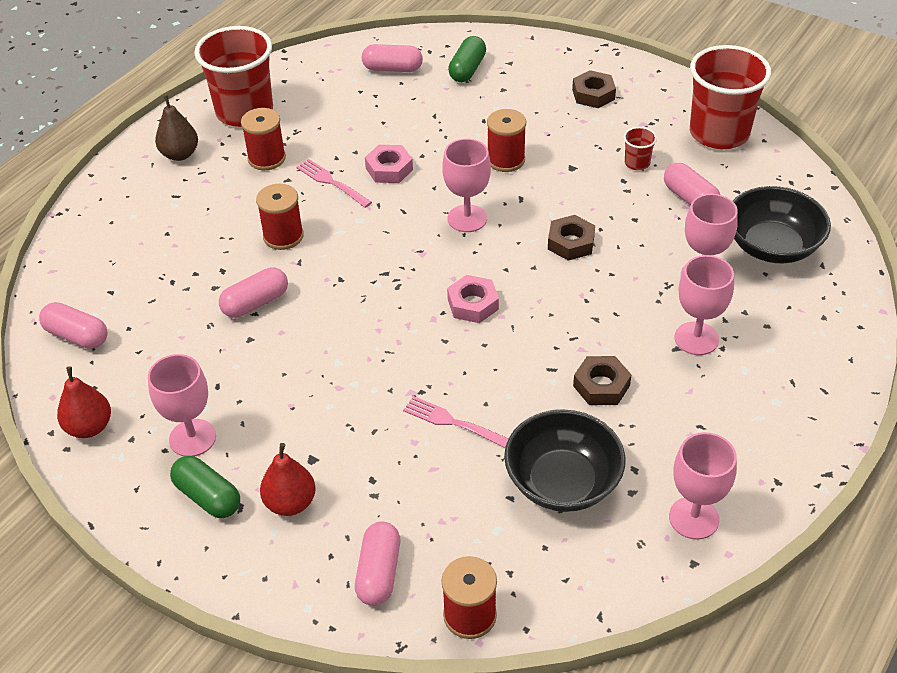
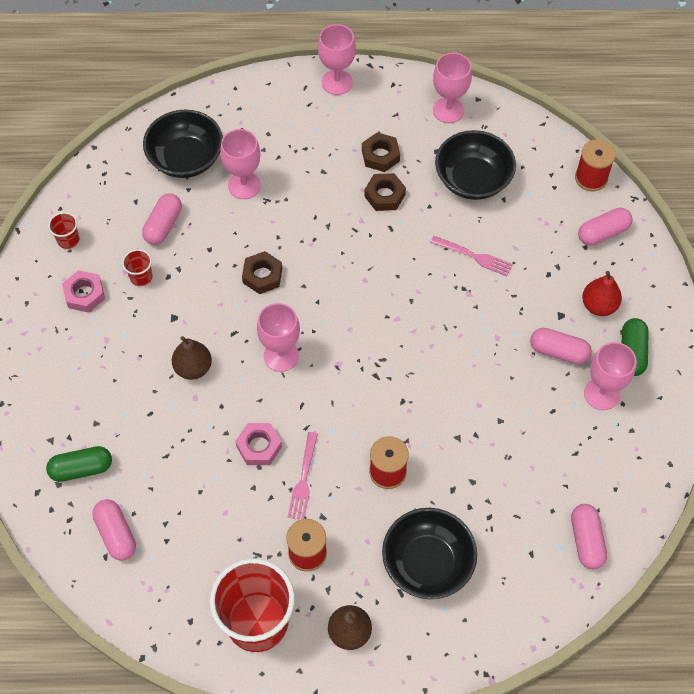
camera: 125 degrees left, 15 degrees up
(89, 427) = (645, 463): red pear -> none
(179, 222) = (427, 563): none -> black bowl
(255, 303) = (466, 441): pink capsule -> pink capsule (558, 352)
(454, 423) = (474, 256): pink fork -> pink fork turned 60 degrees counterclockwise
(473, 304) = (366, 302): pink nut -> pink nut (84, 294)
(506, 160) = (193, 368): red spool -> brown pear
(593, 94) = (64, 350): brown nut -> brown nut (380, 155)
(696, 338) = (307, 164): pink goblet -> pink goblet (337, 82)
(719, 133) = (68, 240): red cup -> red cup, size x0.42

